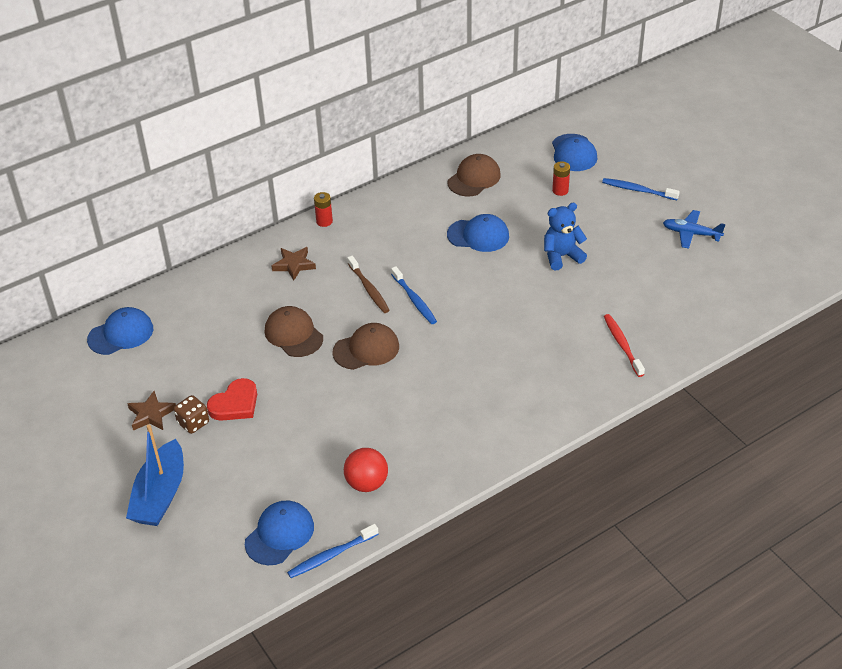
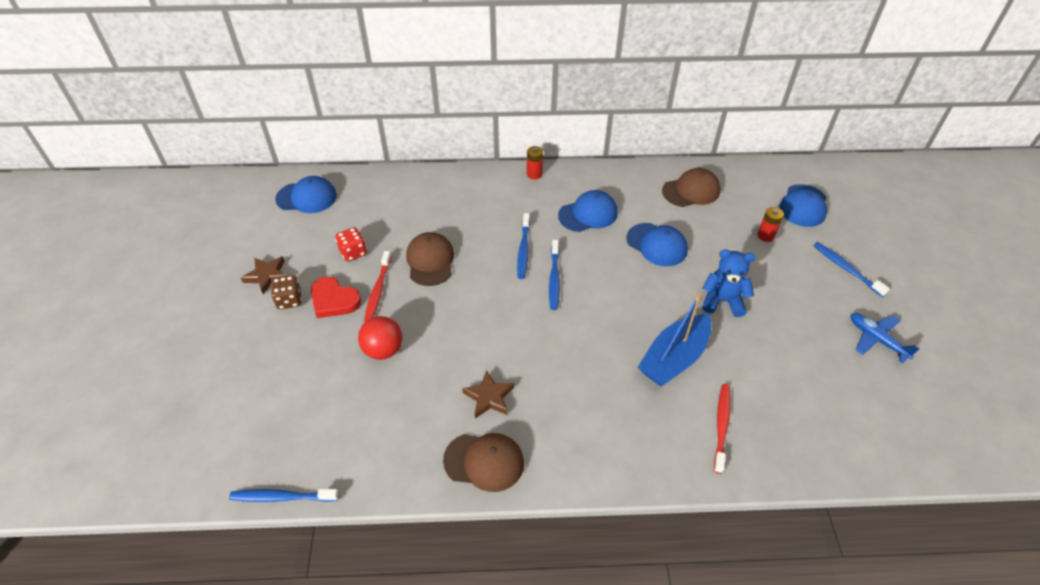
camera: 30 degrees right, 5 degrees up
(160, 495) = (209, 352): blue boat -> blue boat (674, 358)
(215, 359) = (353, 252): none -> red dice
(235, 404) = (334, 300): red heart -> red heart turned 45 degrees clockwise
(268, 378) = (378, 291): none -> red toothbrush
(279, 534) = (261, 447): blue cap -> blue cap (588, 214)
(294, 265) = (480, 200): brown star -> brown star (489, 397)
(366, 349) = (477, 305): brown cap -> brown cap (484, 461)
(367, 483) = (372, 439): red ball -> red ball (383, 350)
(369, 289) = (523, 250): brown toothbrush -> blue toothbrush

